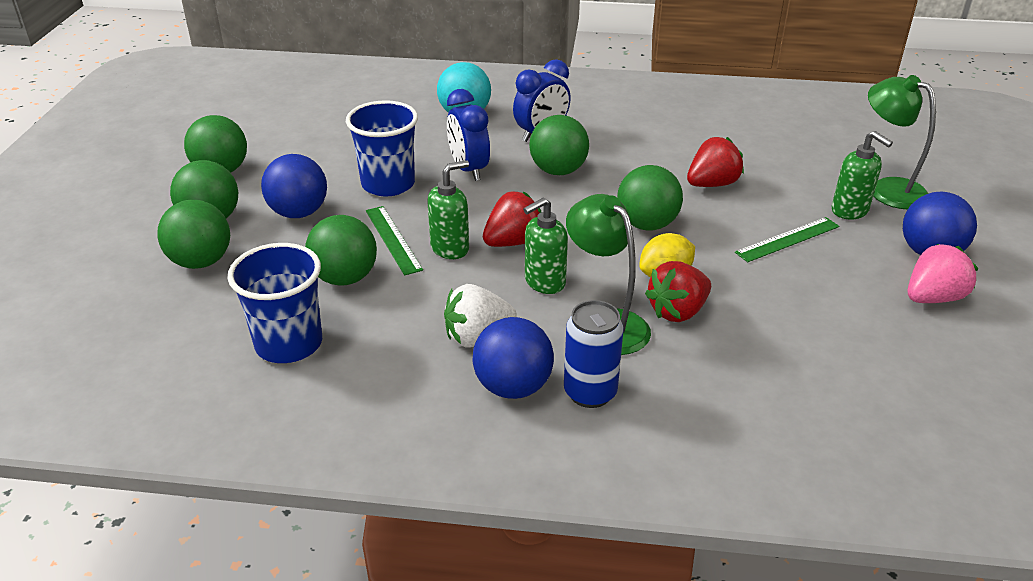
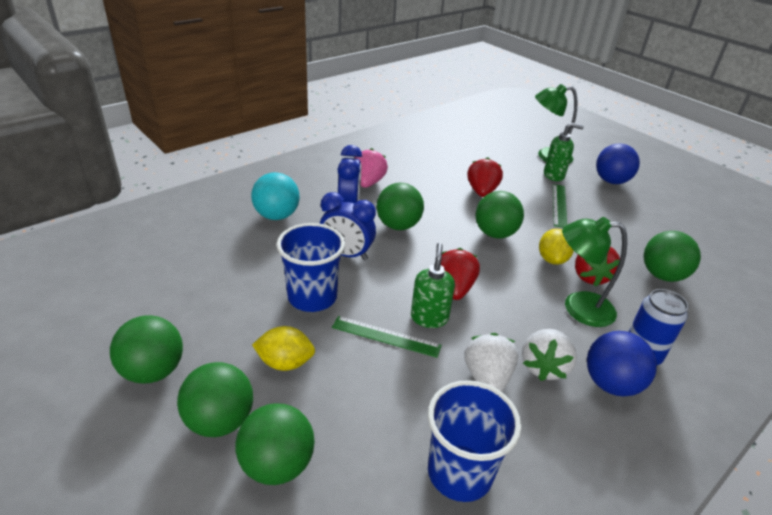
camera: 50 degrees left, 0 degrees up
(298, 213) = (285, 362): blue ball -> yellow lemon
(345, 278) = (406, 389): green ball -> green ball (662, 275)
(416, 312) = (487, 378): none -> white strawberry
(544, 282) = (512, 303): green soap dispenser -> none
(932, 298) = (647, 203): pink strawberry -> pink strawberry (368, 183)

